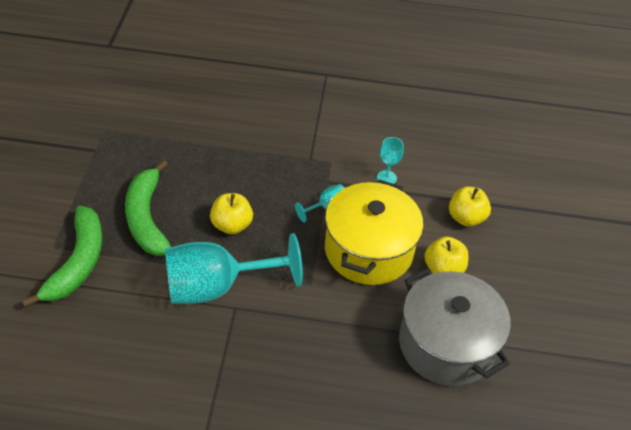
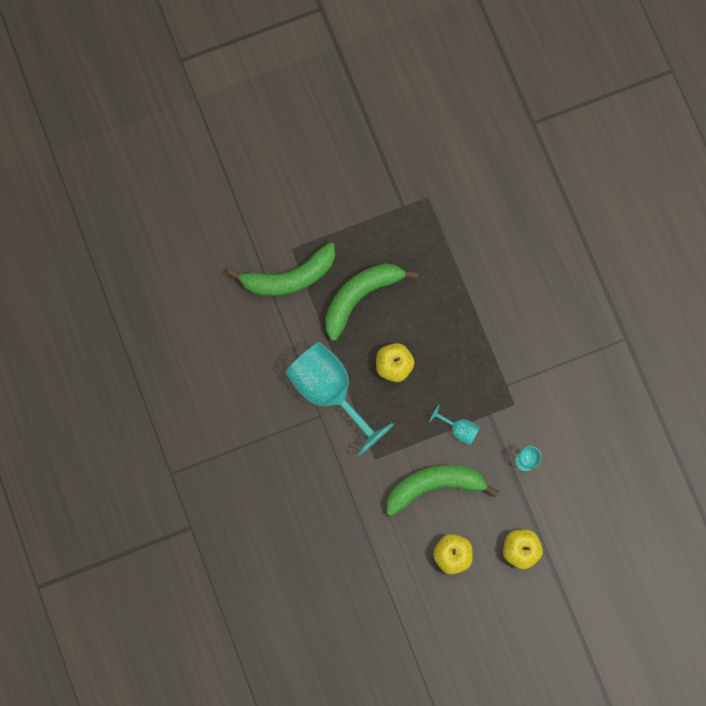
camera: 65 degrees right, 30 degrees up
(368, 250) = (435, 486): yellow pot -> green banana
(446, 344) = (380, 588): grey pot -> none

